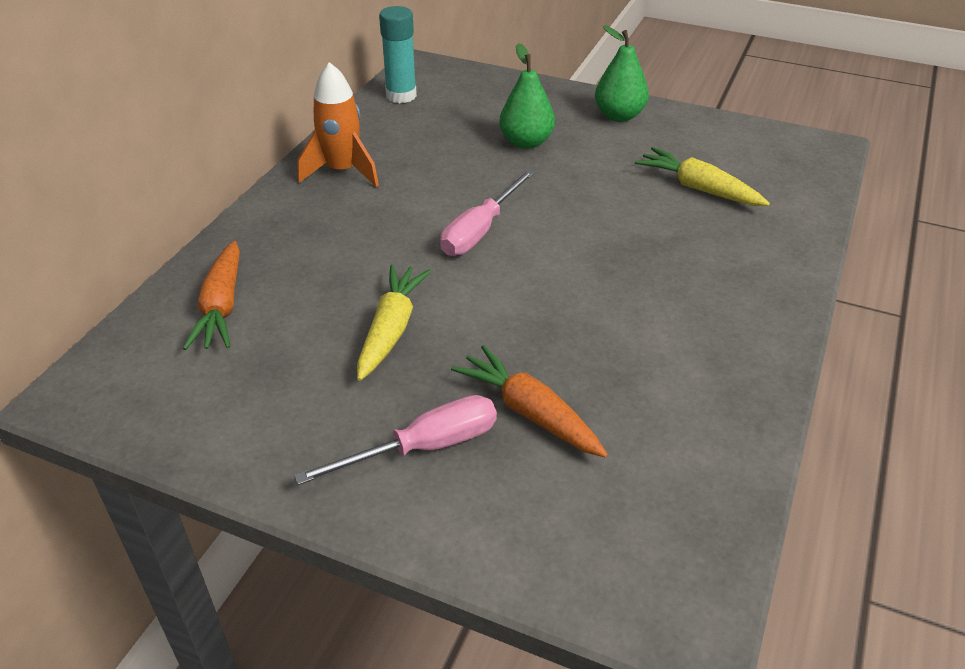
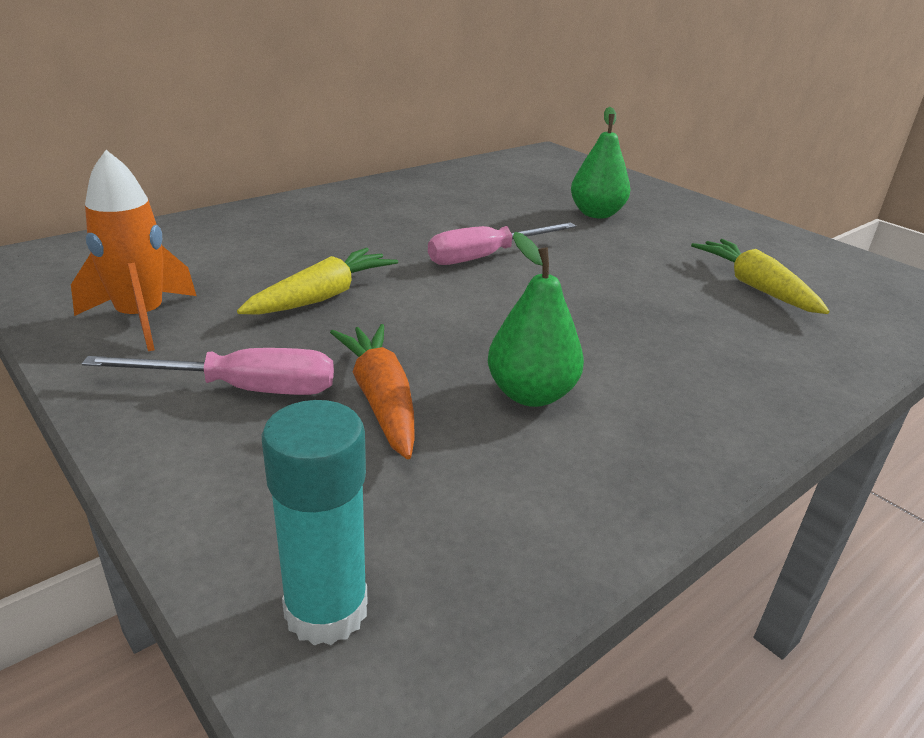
camera: 25 degrees right, 10 degrees down
(222, 307) = (203, 242): orange carrot -> none
(342, 171) = (406, 192): orange rocket -> orange rocket (141, 319)
(401, 96) = (511, 163): turquoise glue stick -> turquoise glue stick (326, 610)
(619, 116) = (712, 219): green pear -> green pear (531, 394)

